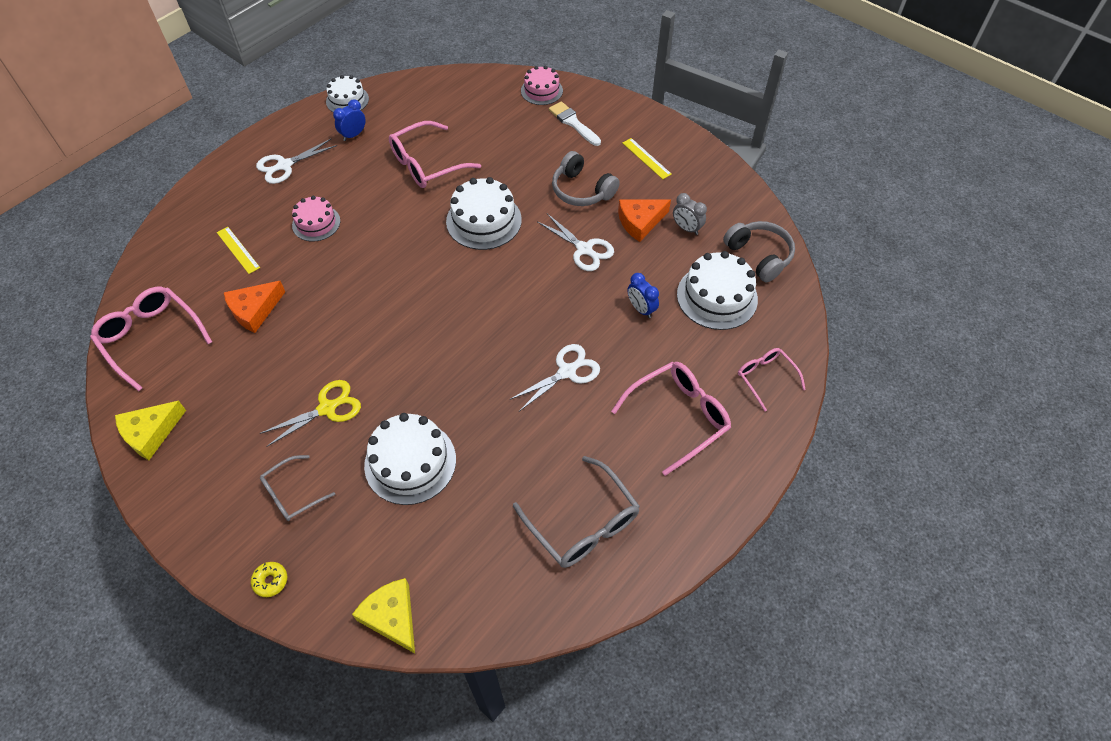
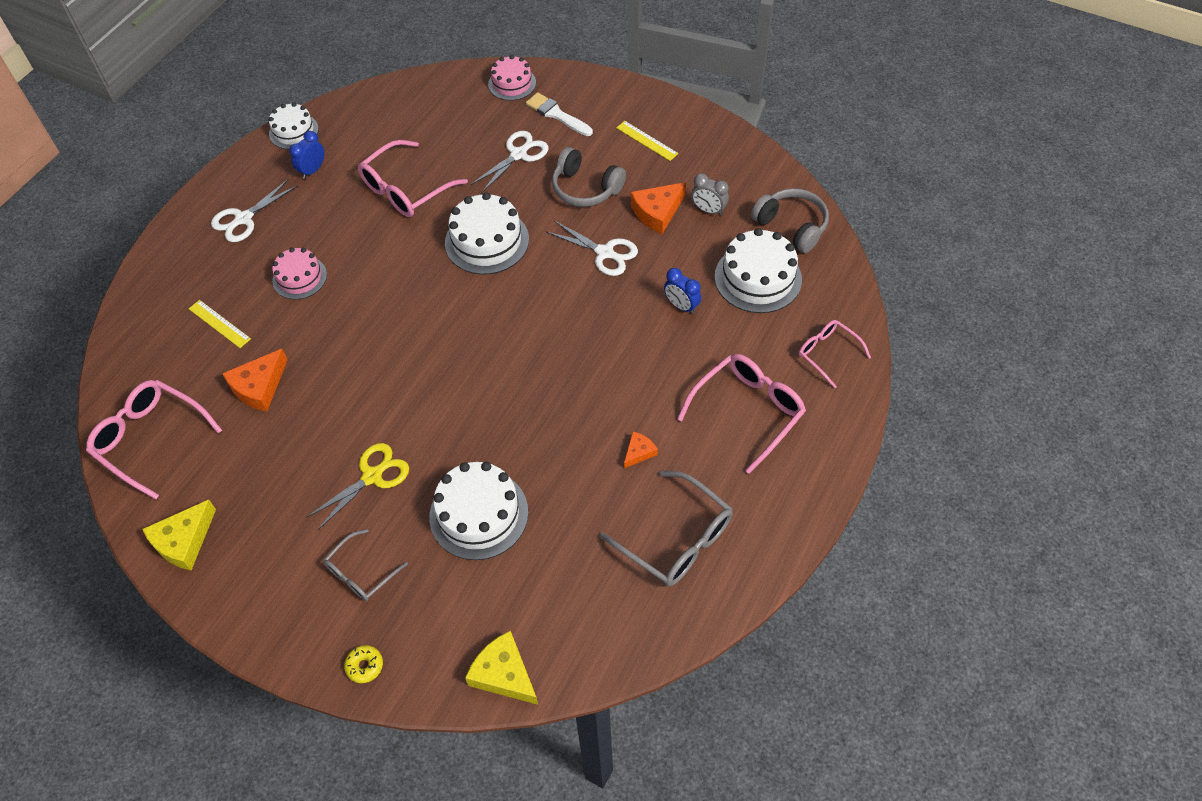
camera: 10 degrees left, 0 degrees up
(567, 371) = (620, 387): white scissors -> white scissors (518, 154)
(569, 434) = (639, 452): none -> orange cheese

